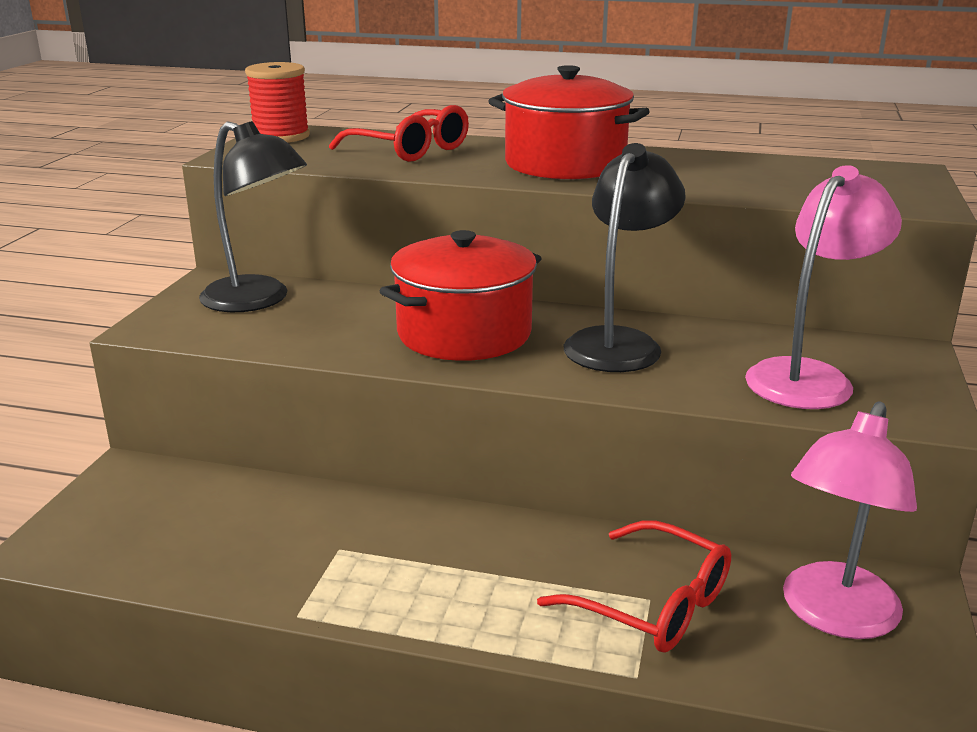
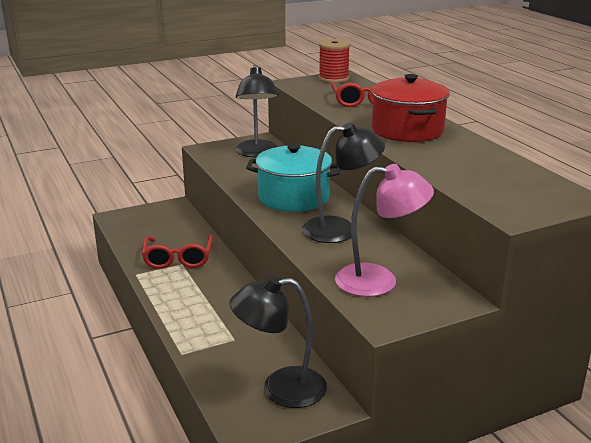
camera: 50 degrees right, 0 degrees up
(464, 333) = (293, 197): red pot -> turquoise pot
(654, 605) = (231, 342): red glasses -> red glasses (178, 259)
(834, 616) = (280, 389): pink lamp -> black lamp

